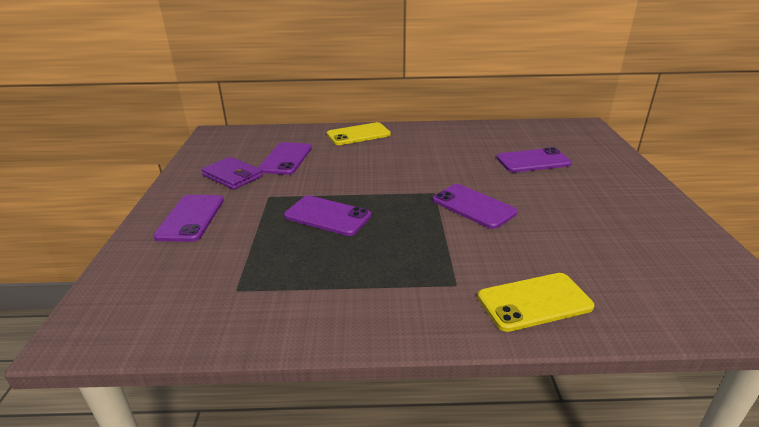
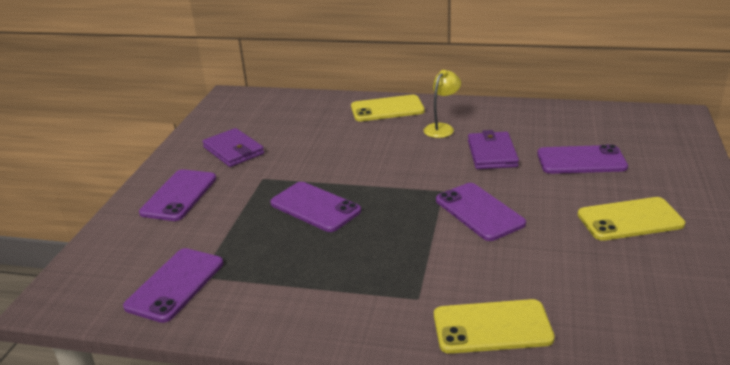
camera: 15 degrees right, 0 degrees up
(285, 159) = (295, 134): purple phone -> purple phone (175, 285)
(410, 145) = (442, 128): none -> yellow lamp
(461, 161) = (492, 153): none -> purple wallet
(595, 201) = (630, 219): none -> yellow phone

